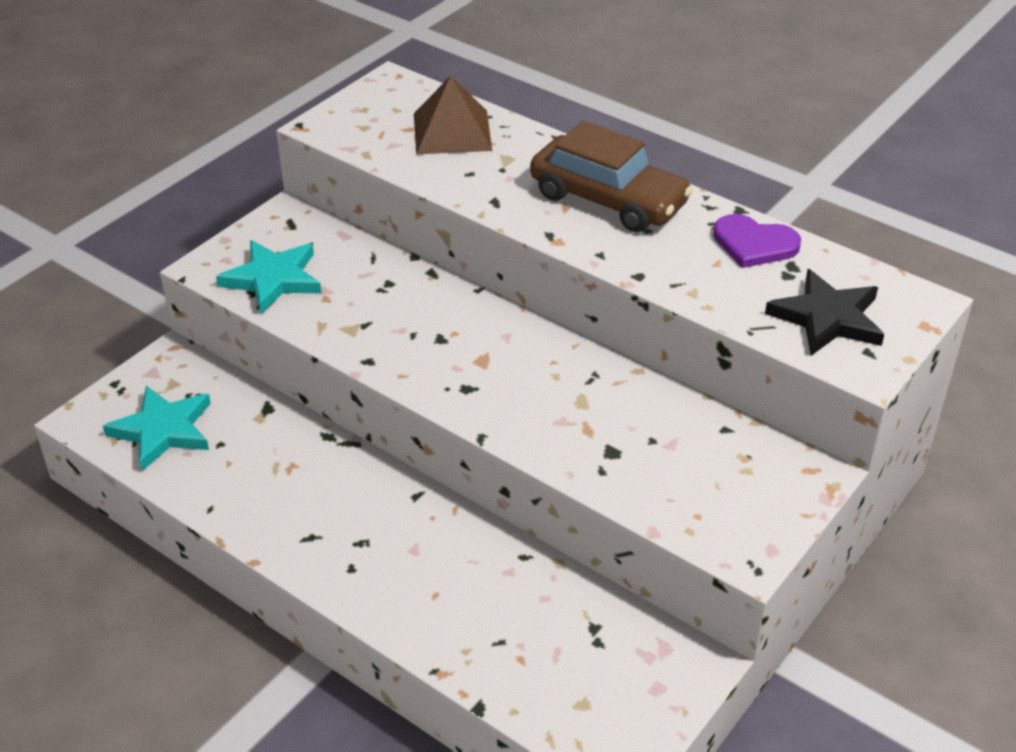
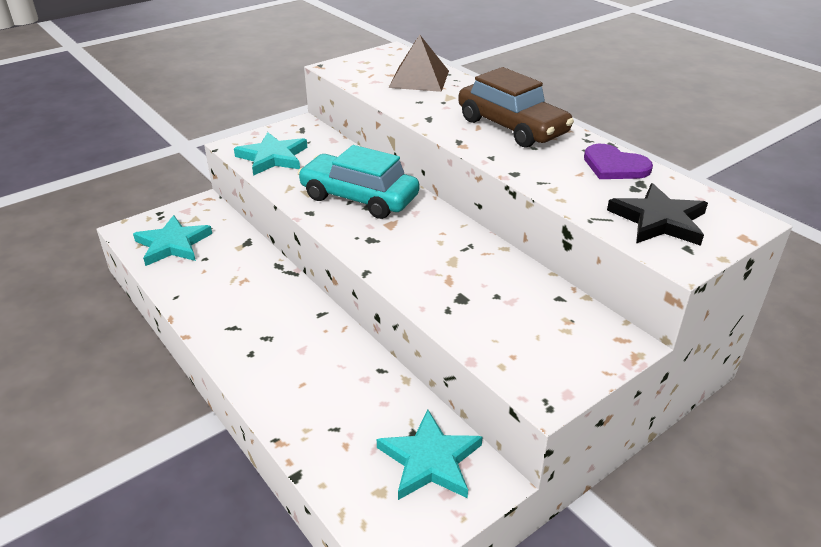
camera: 15 degrees right, 5 degrees down
(423, 326) = (359, 197): none -> turquoise car
(624, 655) = (430, 460): none -> turquoise star

